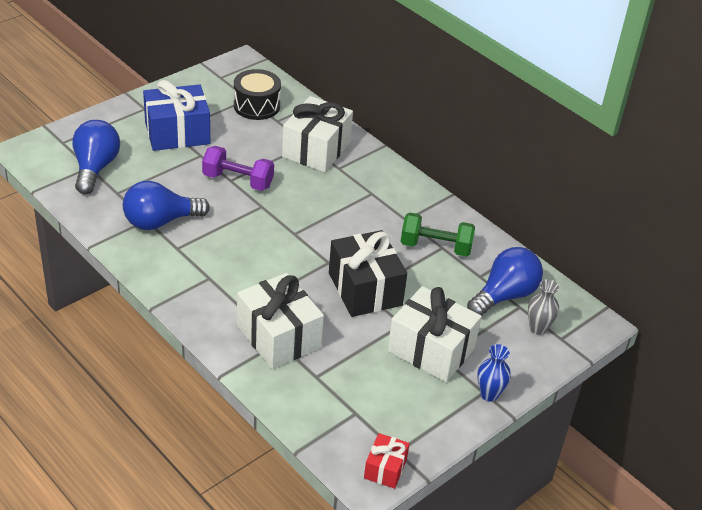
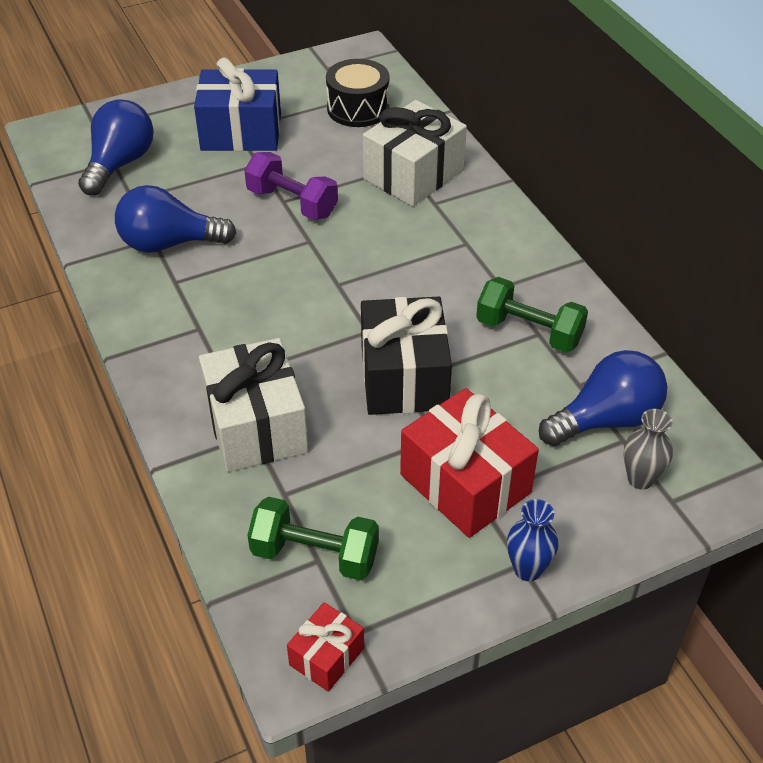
camera: 20 degrees right, 5 degrees up
(352, 410) = (315, 554): none -> green dumbbell
(431, 350) = (465, 483): white gift -> red gift

